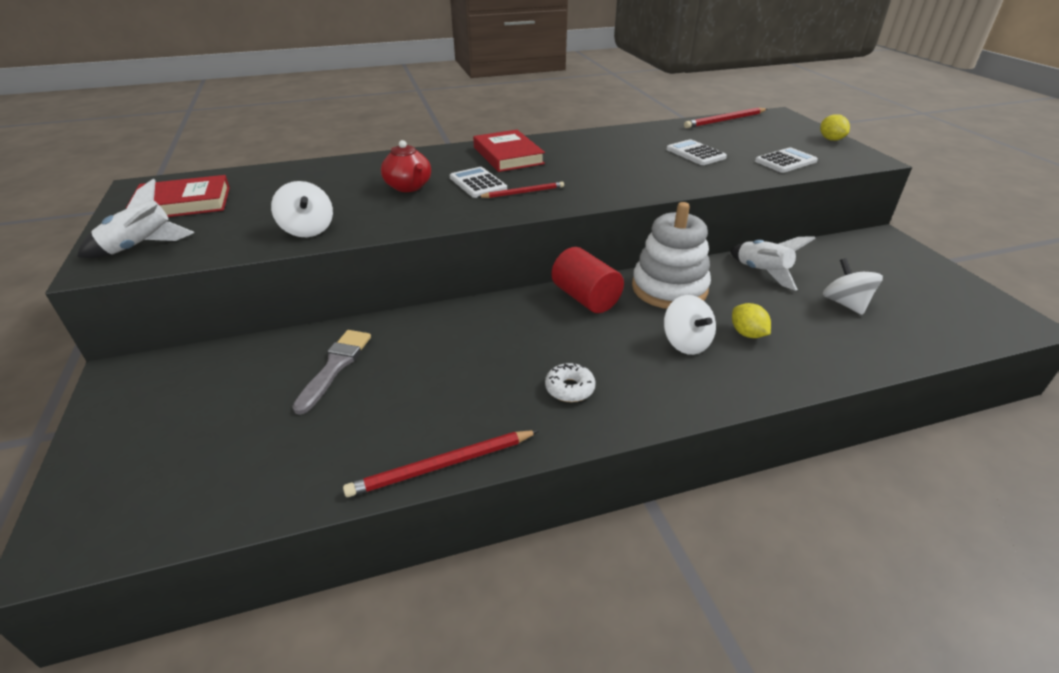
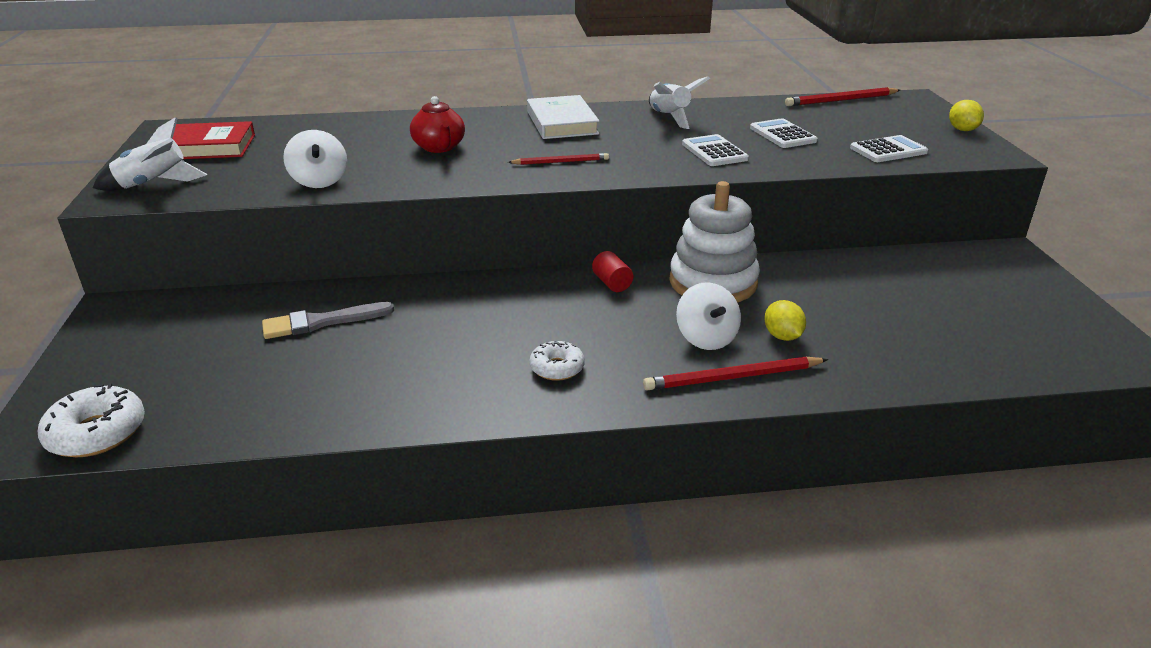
camera: 10 degrees right, 5 degrees down
(134, 523) = (97, 433): none -> white donut
(335, 366) = (321, 322): grey brush -> grey brush turned 135 degrees counterclockwise
(442, 465) = (397, 421): red pencil -> red pencil (732, 377)
(478, 183) = (515, 149): white calculator -> white calculator (714, 152)
(508, 155) = (562, 123): red book -> white book
(585, 298) = (612, 283): red cylinder -> red cylinder, size x0.55
(762, 273) = (832, 276): white rocket -> white rocket (669, 118)
(845, 304) = (918, 317): white spinning top -> none

